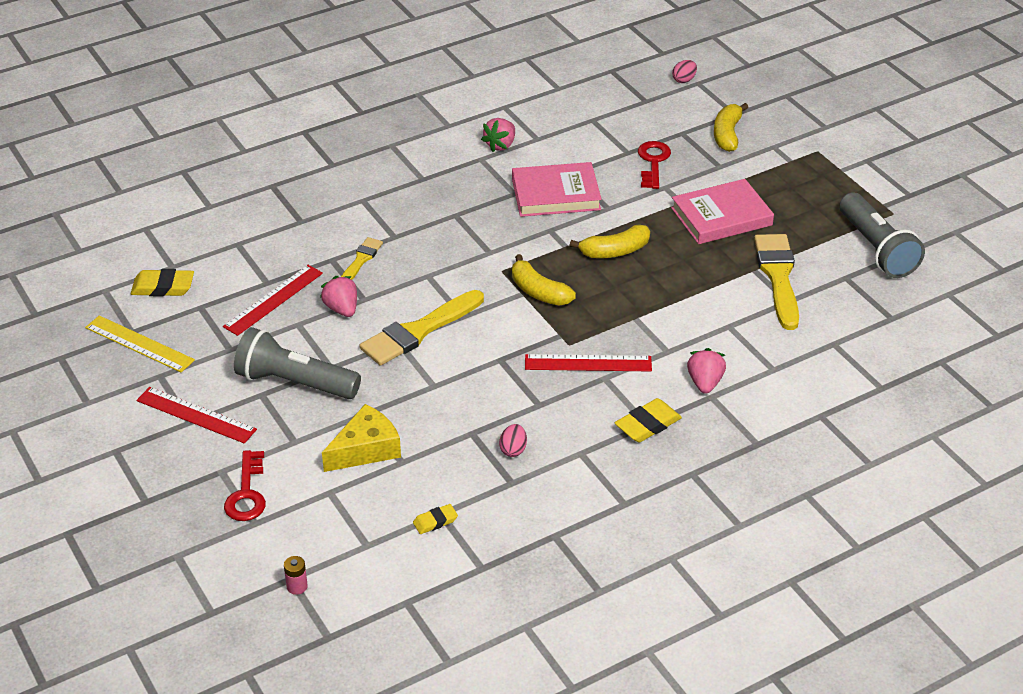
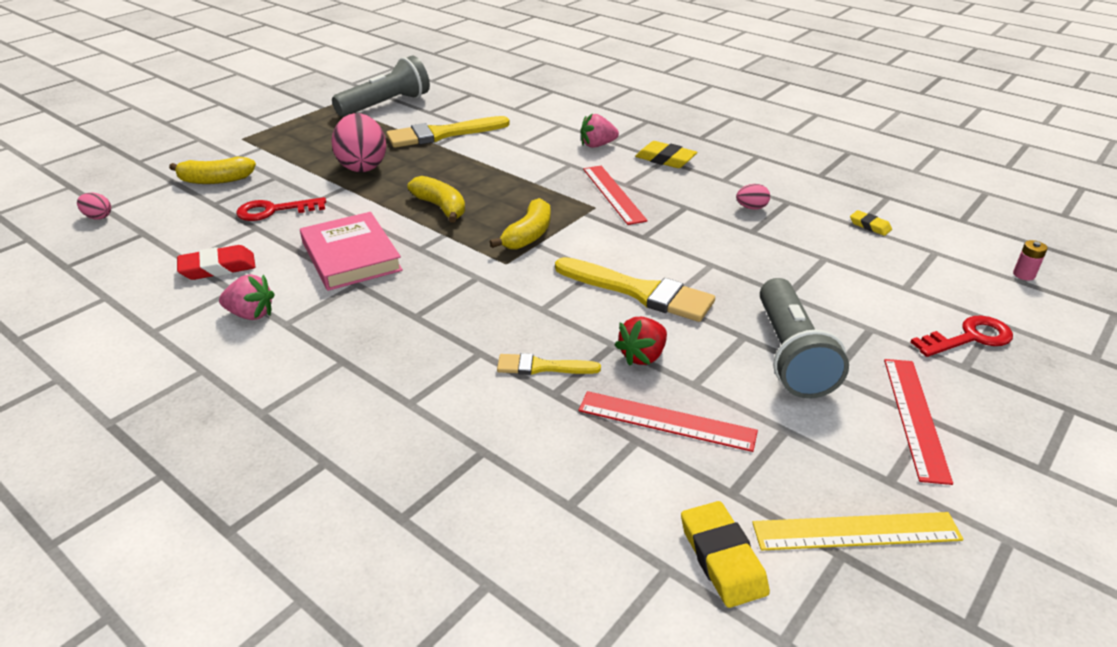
camera: 110 degrees left, 5 degrees down
(139, 344) = (856, 531): yellow ruler -> yellow ruler turned 75 degrees clockwise
(342, 309) = (642, 356): pink strawberry -> red strawberry
(366, 449) = (832, 281): yellow cheese -> none
(573, 133) = (218, 267): none -> red eraser
(721, 216) = (362, 166): pink book -> pink egg

